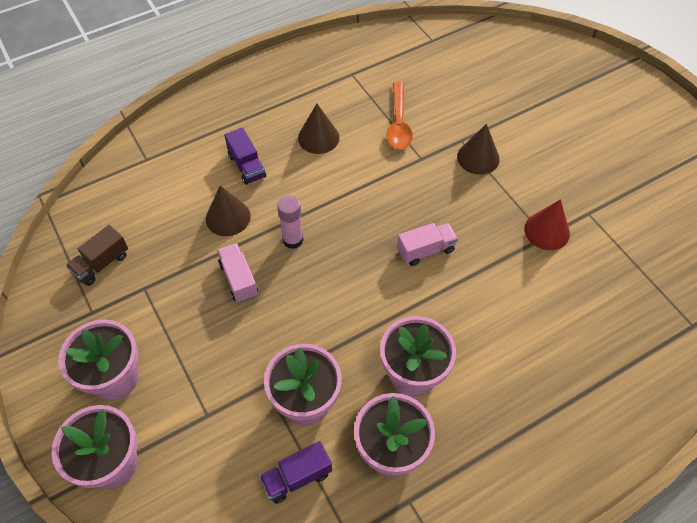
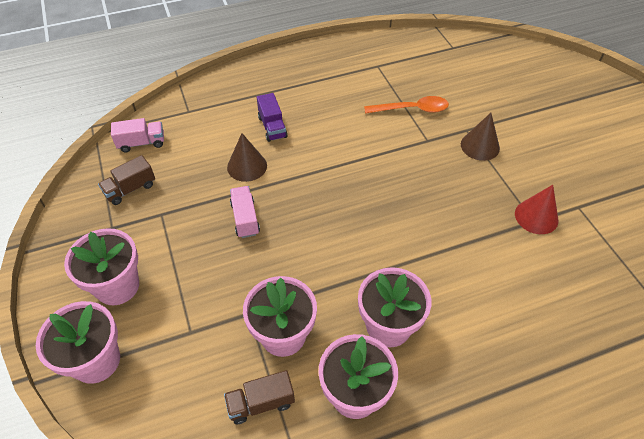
camera: 10 degrees right, 5 degrees down
(293, 240) = (300, 192): pink glue stick -> none
(297, 477) = (261, 403): purple truck -> brown truck
(318, 137) = (339, 112): brown cone -> none
(398, 123) = (412, 109): orange spoon -> orange spoon turned 105 degrees counterclockwise
(425, 250) = (419, 218): pink truck -> pink truck (141, 143)

